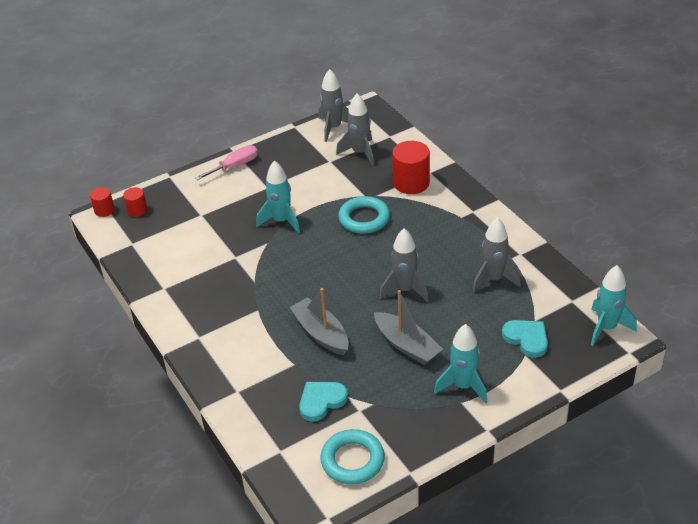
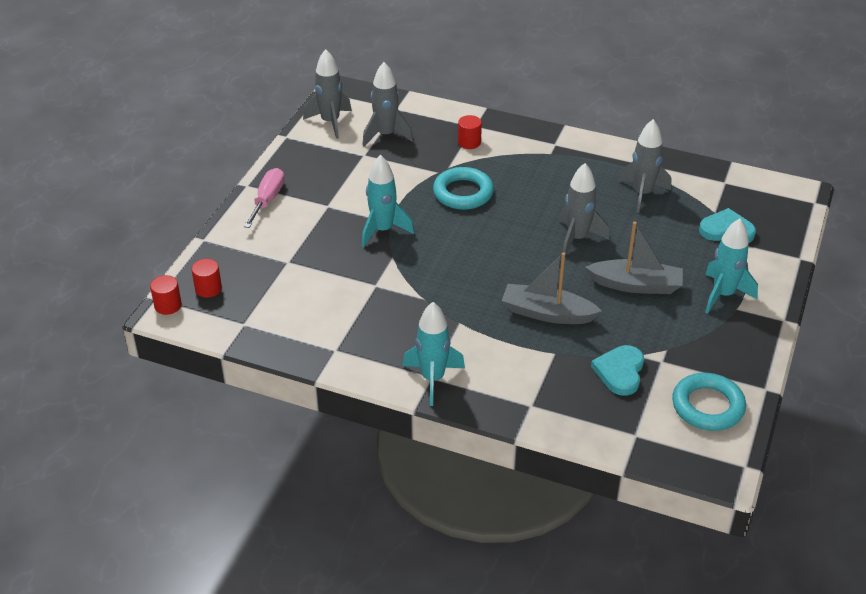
camera: 40 degrees left, 0 degrees up
(411, 183) = (469, 142): red cylinder -> red cylinder, size x0.55
(606, 328) = (776, 191): turquoise rocket -> turquoise rocket (433, 379)

